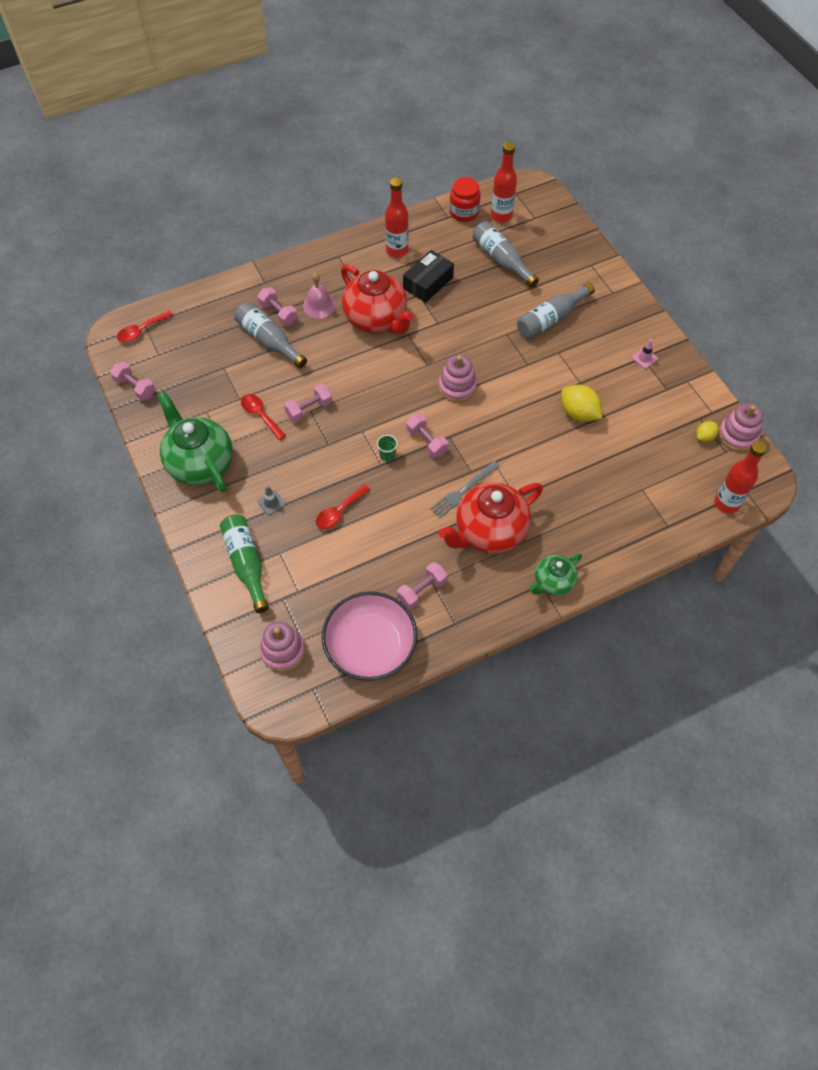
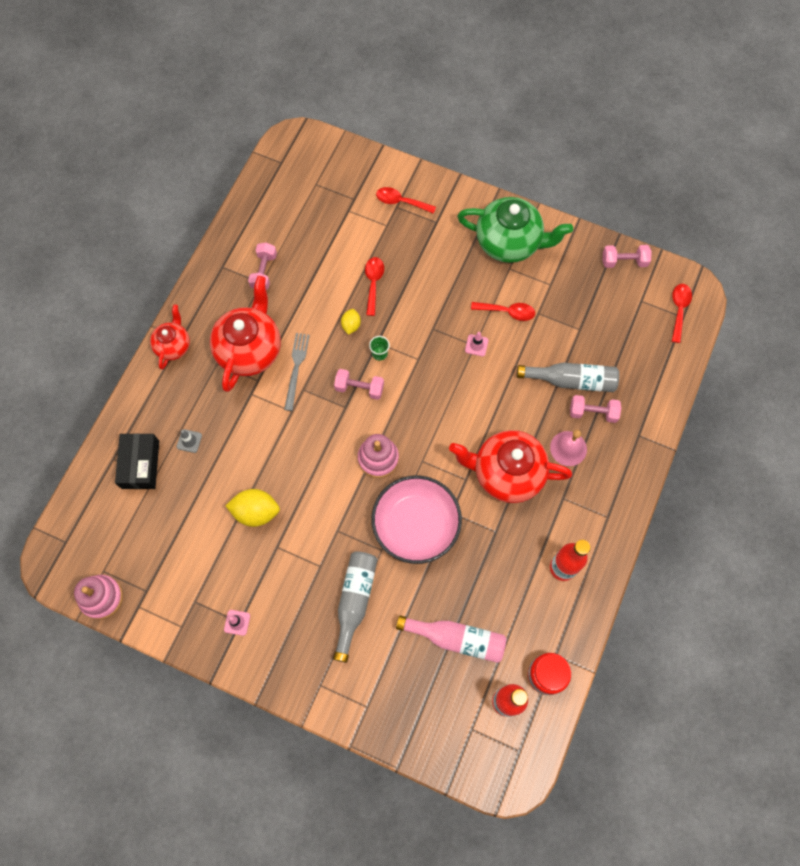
camera: 140 degrees right, 10 degrees up
(246, 564) = (401, 202): green bottle -> red spoon
(271, 503) = (428, 253): grey traffic cone -> grey traffic cone (189, 441)
(283, 651) = (321, 169): pink stacking toy -> none
(309, 409) = (476, 345): pink dumbbell -> pink traffic cone
(370, 645) = (268, 212): pink bowl -> pink bowl (416, 525)
(428, 283) = (500, 552): black box -> black box (140, 464)
(502, 260) = (456, 639): grey bottle -> pink bottle
(553, 582) = (173, 346): green teapot -> red teapot
(704, 437) = (130, 573): yellow lemon -> yellow lemon (351, 325)
(726, 503) = (75, 517): red bottle -> none

